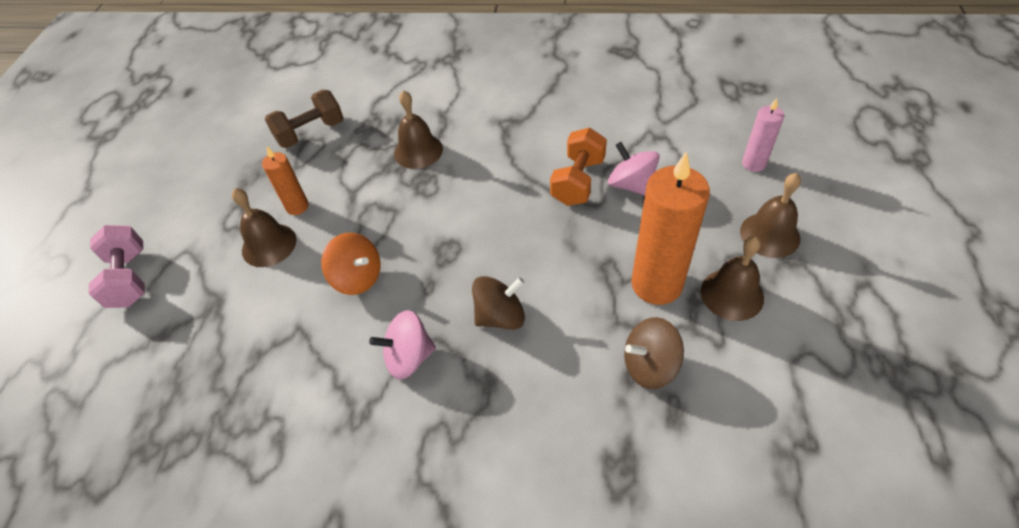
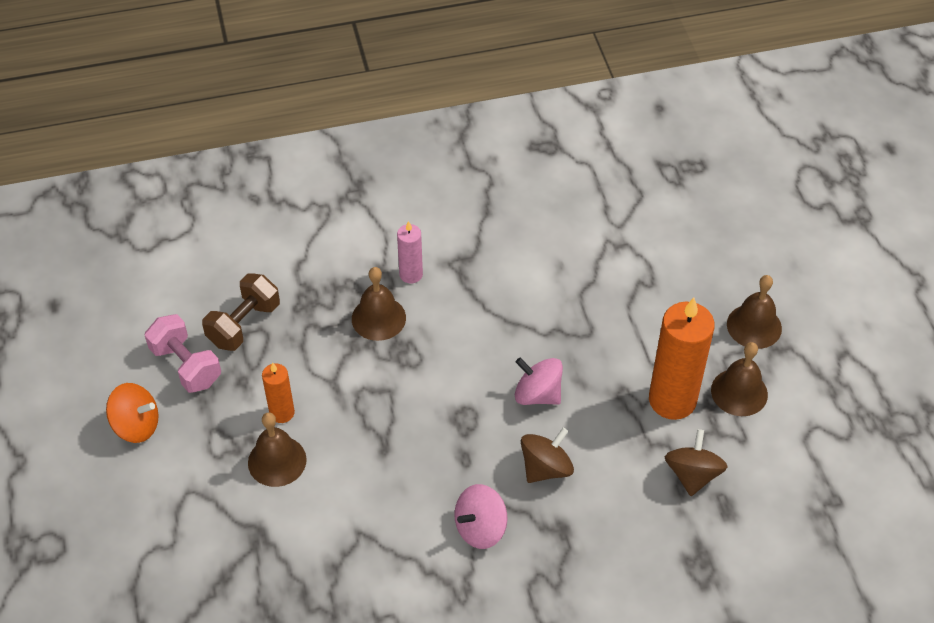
camera: 25 degrees left, 0 degrees up
(130, 278) = (147, 536): pink dumbbell -> pink dumbbell (186, 365)
(357, 277) = (390, 469): orange spinning top -> orange spinning top (136, 425)
(578, 181) = (560, 314): orange dumbbell -> none
(631, 185) = (612, 305): pink spinning top -> pink spinning top (537, 394)
(650, 365) = (692, 474): brown spinning top -> brown spinning top turned 135 degrees clockwise
(753, 164) = (718, 255): pink candle -> pink candle (411, 274)

